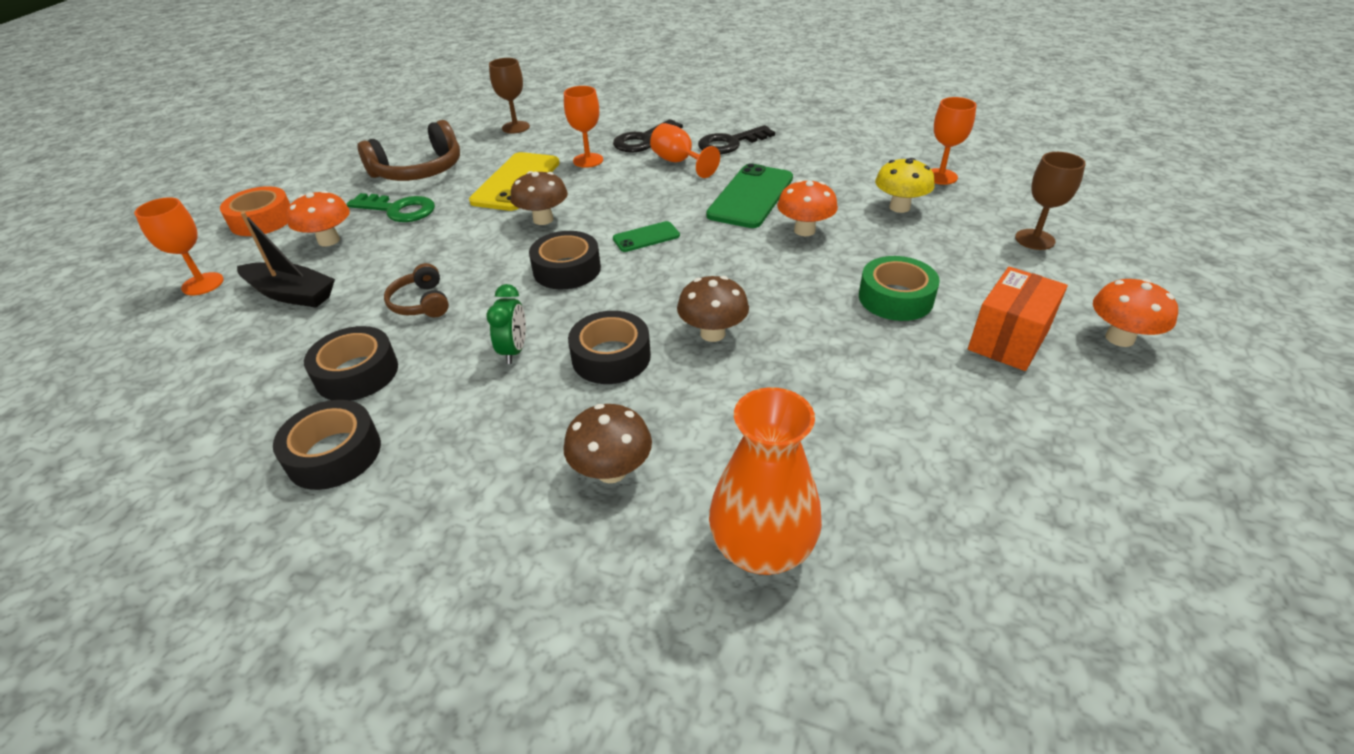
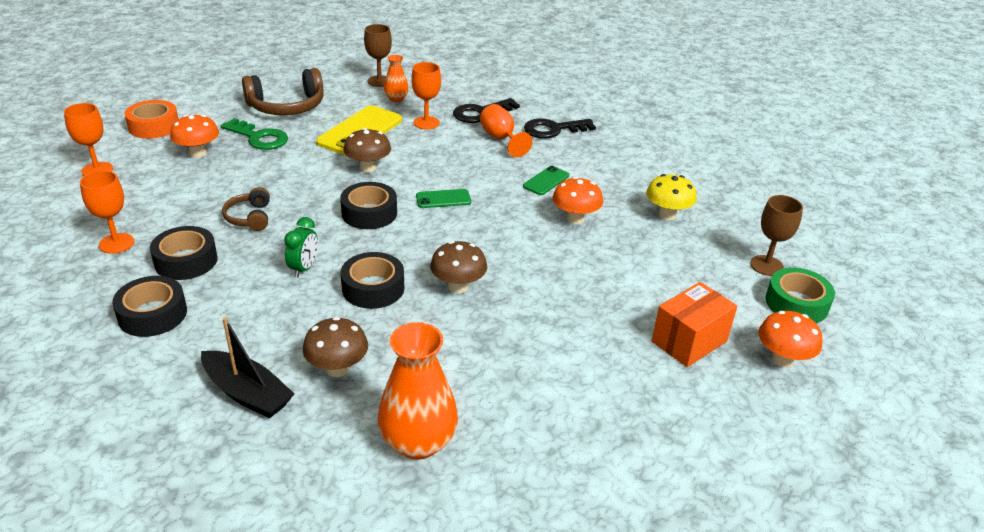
camera: 10 degrees right, 5 degrees down
(292, 294) = (158, 191): black boat -> black boat (247, 393)
(542, 141) = (396, 99): none -> orange vase
(750, 196) = (546, 181): green phone -> green phone, size x0.52
(895, 298) = (618, 289): green tape -> green tape (796, 303)
(940, 176) = (720, 194): orange goblet -> orange goblet (116, 243)

